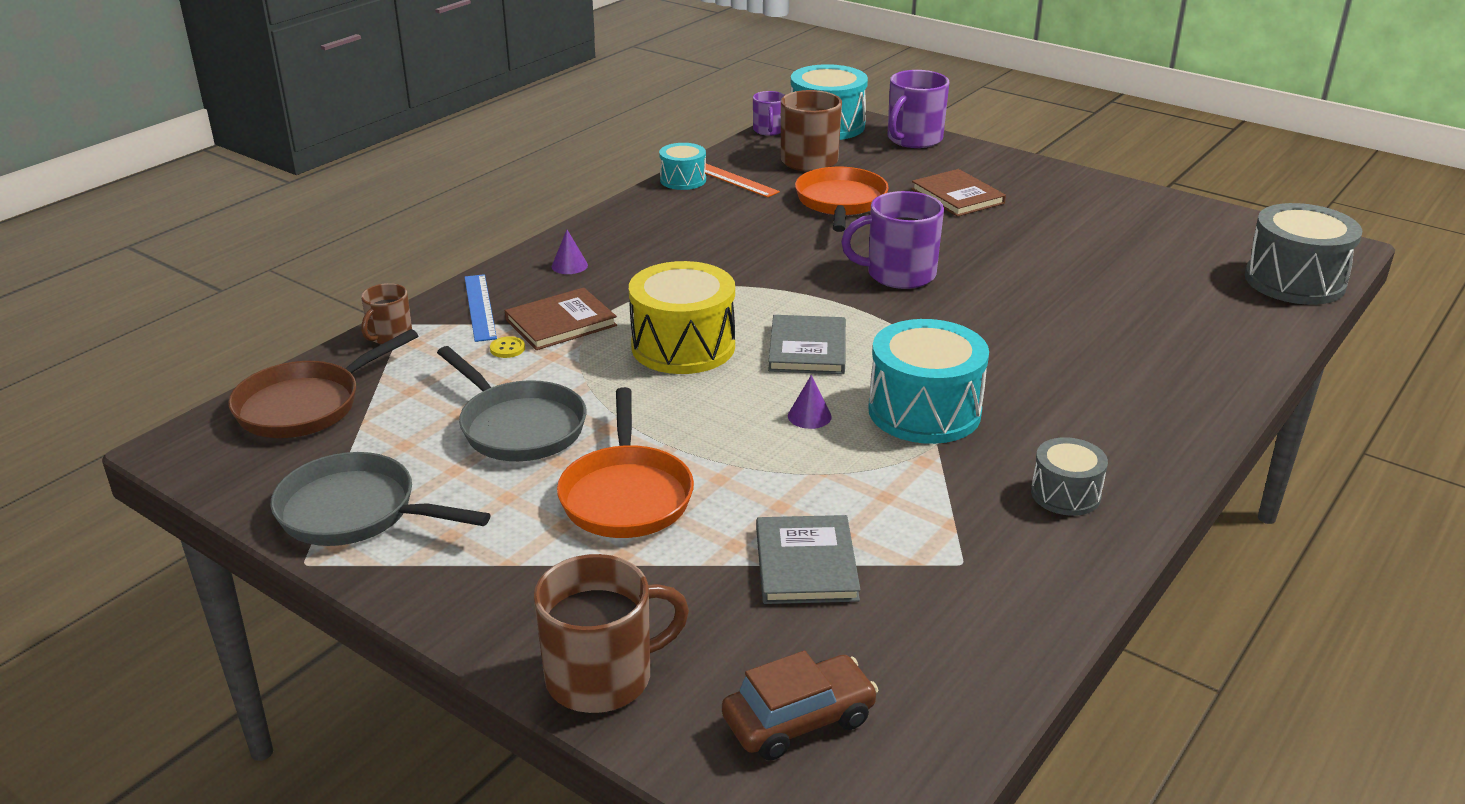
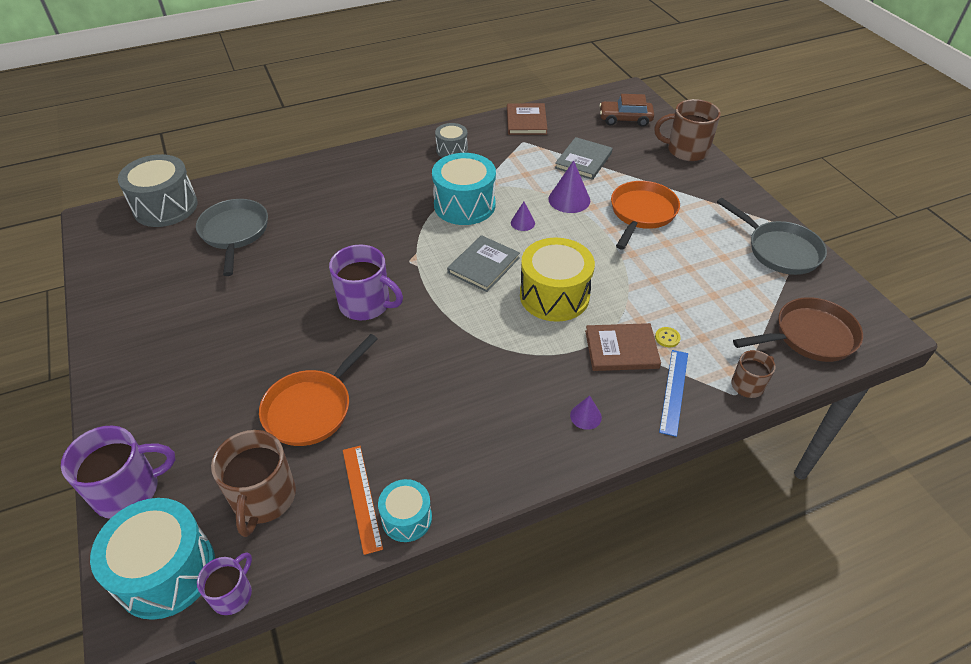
camera: 150 degrees left, 15 degrees up
(518, 427) = (680, 272): grey pan -> grey pan (235, 233)
(768, 476) = (569, 199): none -> purple cone
(957, 196) = (219, 374): brown book -> brown book (526, 121)

